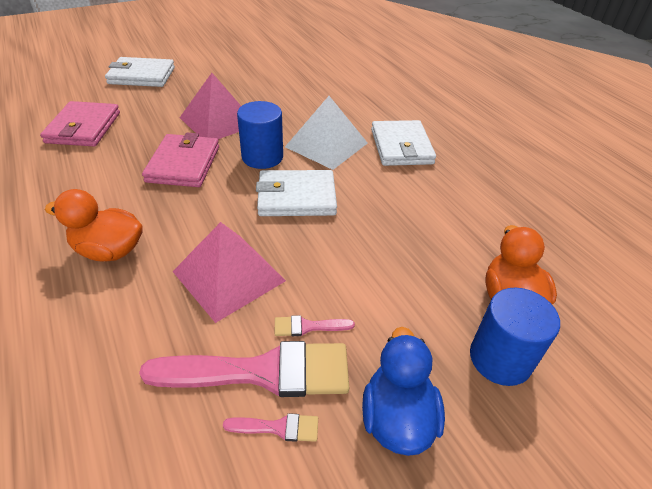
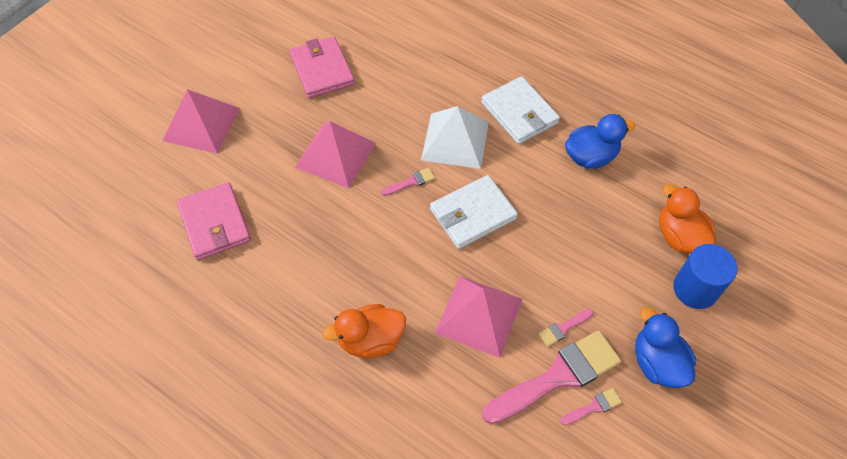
camera: 25 degrees left, 15 degrees up
(142, 76) = (201, 124): white wallet -> pink pyramid
(183, 164) = (350, 223): pink wallet -> pink wallet (322, 70)
(262, 157) = (411, 182): blue cylinder -> pink brush
(450, 198) = (590, 157): none -> blue duck

